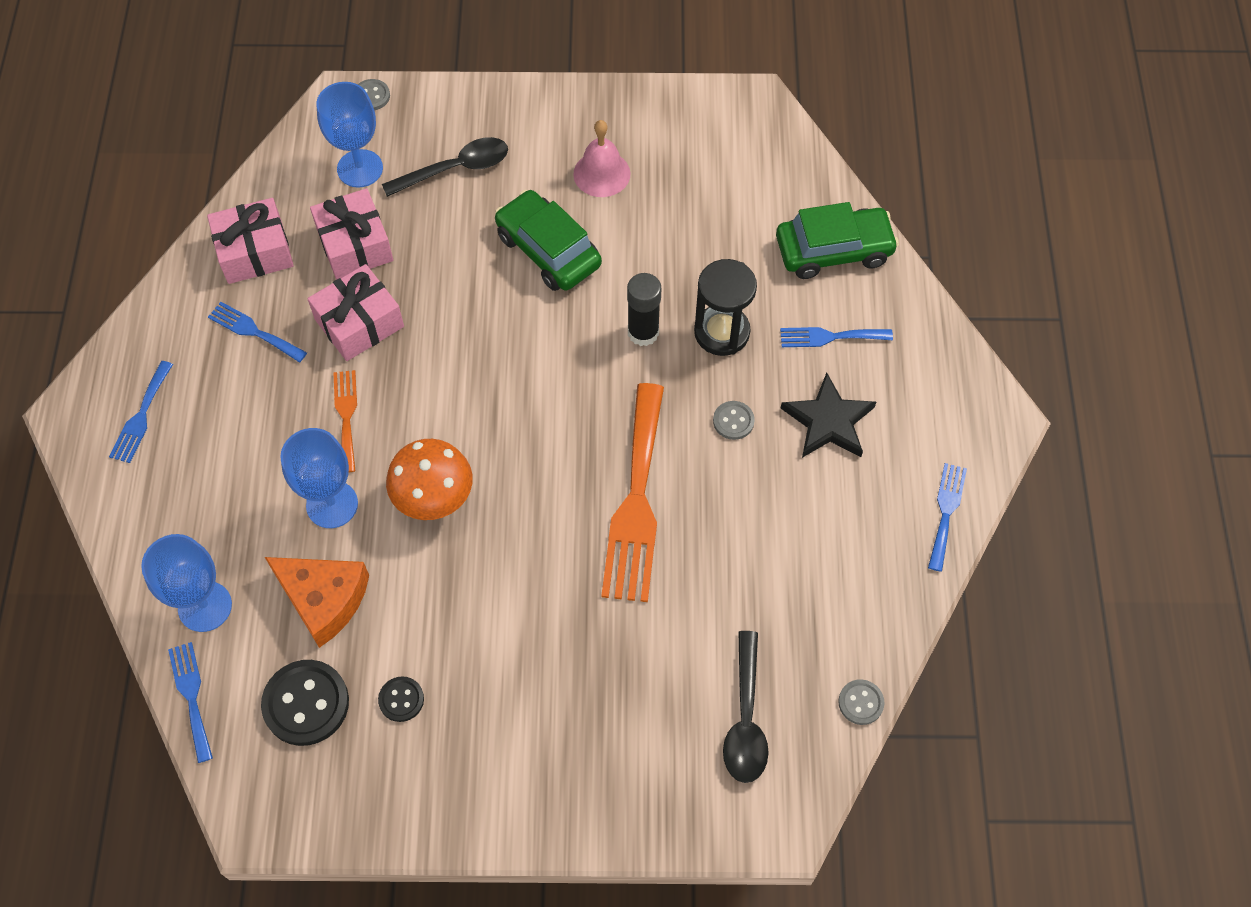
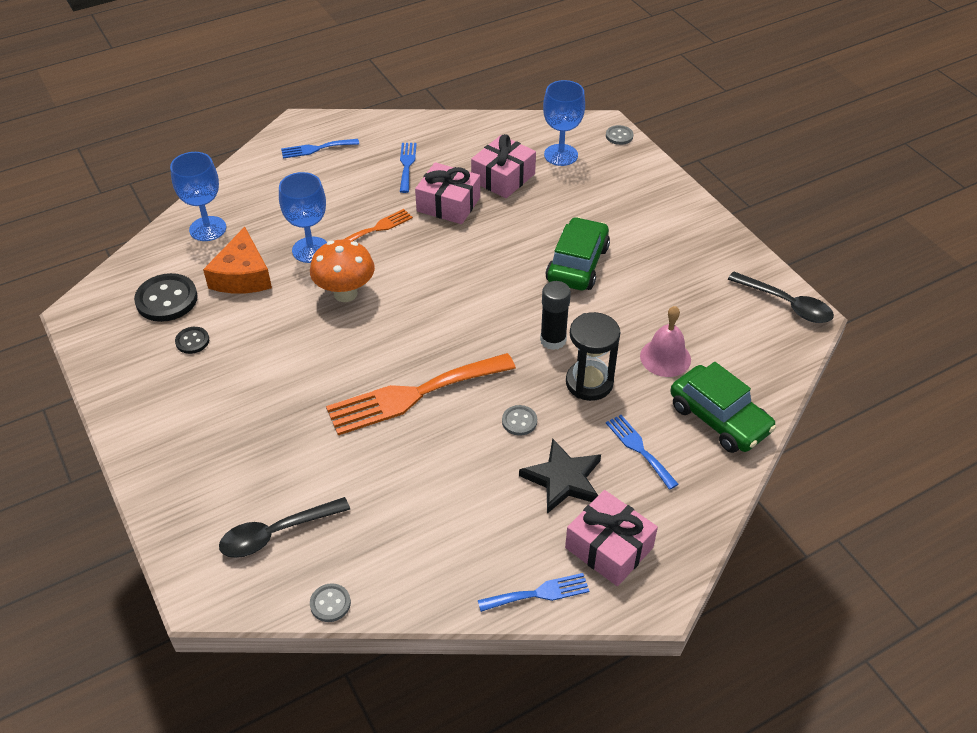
camera: 60 degrees right, 15 degrees down
(191, 696) = (146, 250): blue fork -> none
(255, 252) = (462, 141): pink gift -> pink gift (609, 547)
(455, 169) = (600, 194): black spoon -> black spoon (786, 304)
(601, 173) = (663, 263): pink bell -> pink bell (665, 357)

